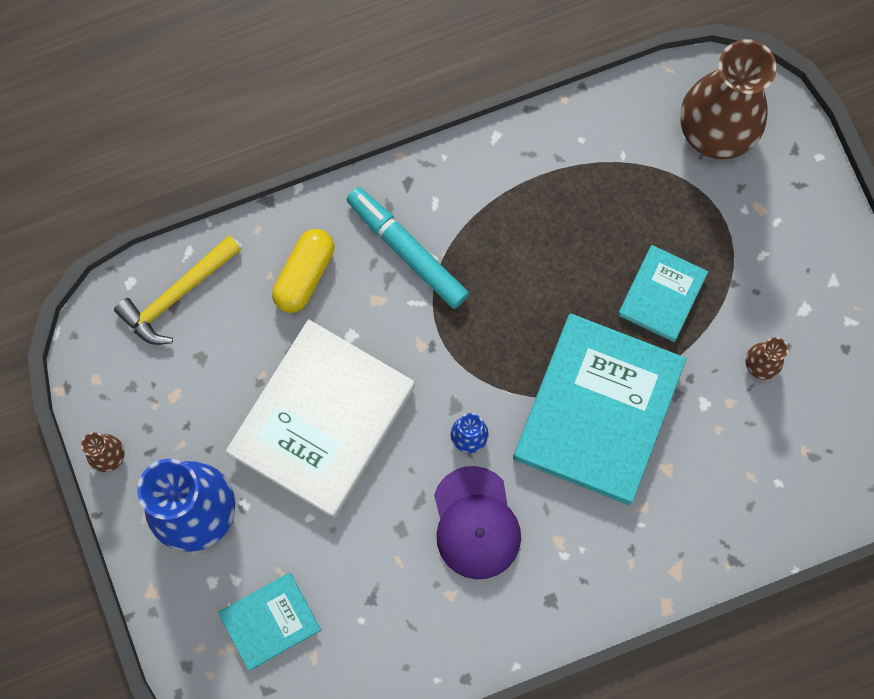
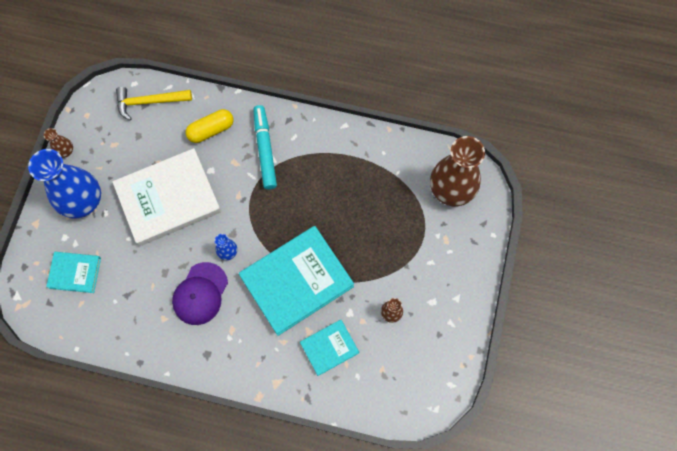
camera: 35 degrees right, 5 degrees down
(661, 294) = (368, 248): turquoise book -> turquoise book (329, 347)

